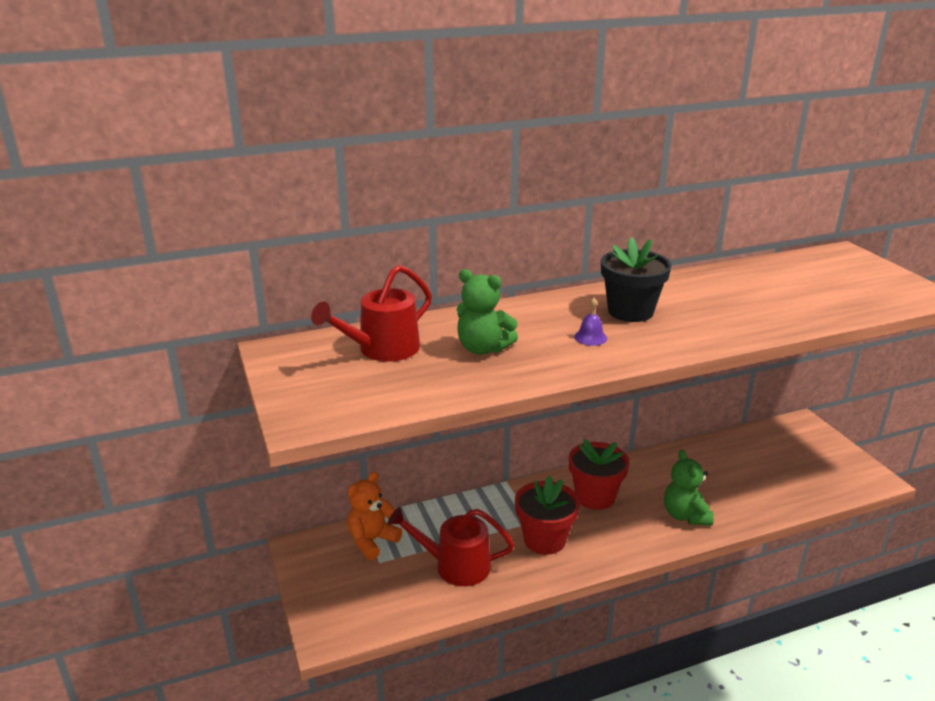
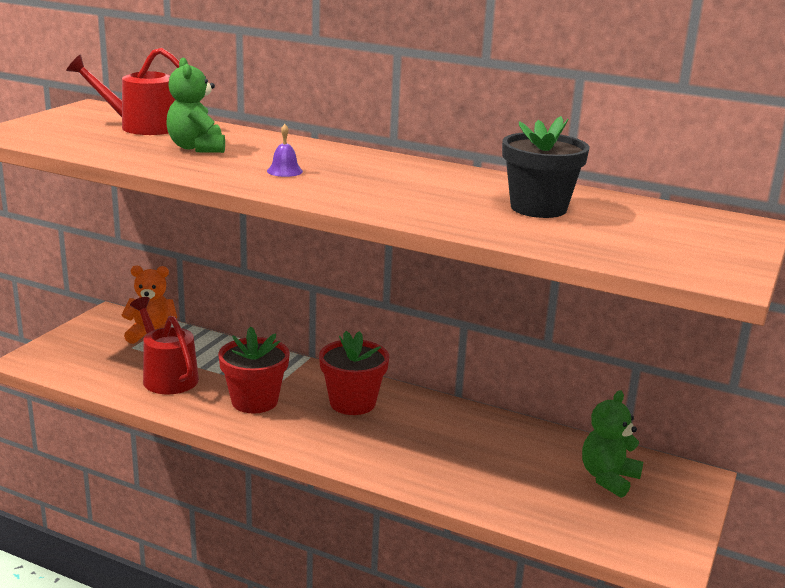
camera: 45 degrees right, 5 degrees down
(630, 311) = (367, 173): black flower pot -> black flower pot (538, 208)
(685, 515) = (397, 457): green teddy bear -> green teddy bear (608, 478)

